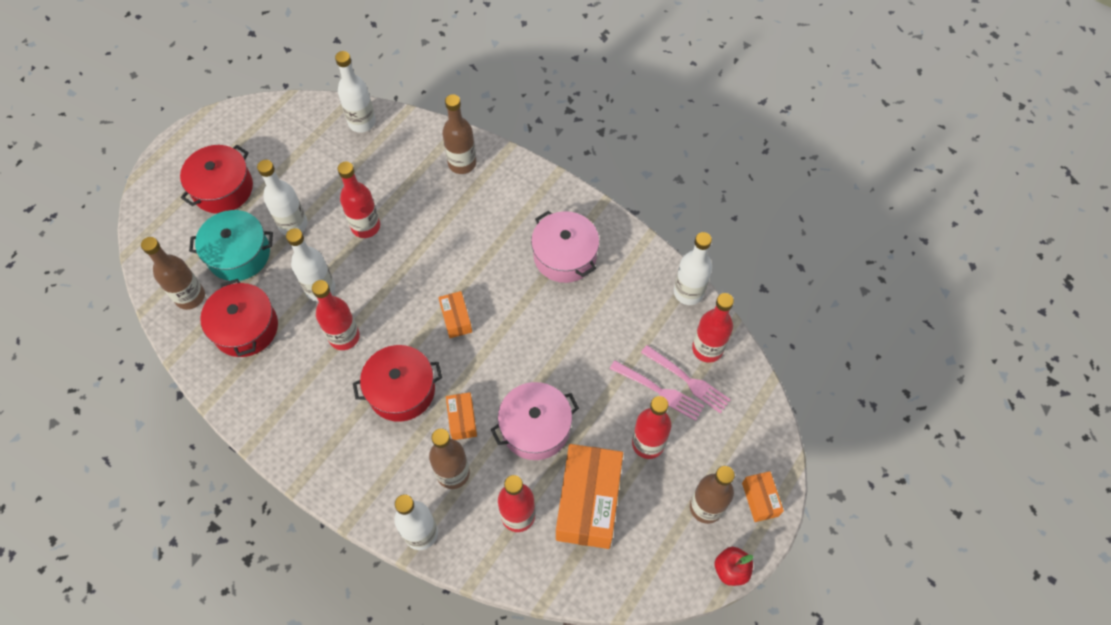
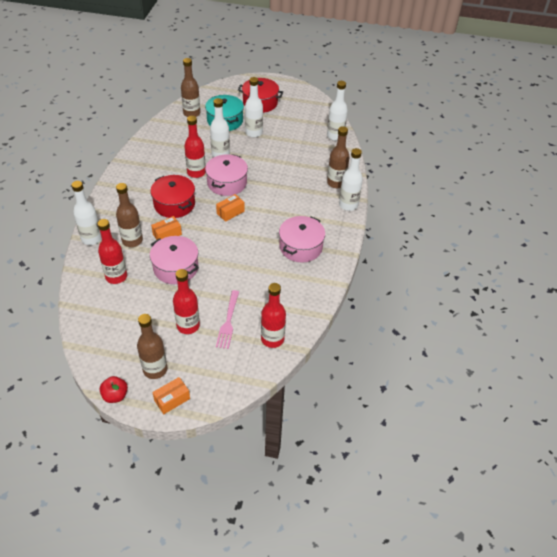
camera: 65 degrees right, 15 degrees down
(245, 328) = (184, 137): red pot -> none
(365, 226) = (269, 159): red bottle -> none
(390, 302) = (227, 183): none -> pink pot
(588, 502) = (136, 307): orange box -> none
(688, 292) = (310, 317): white bottle -> white bottle (348, 205)
(688, 380) = (243, 334): pink fork -> none

